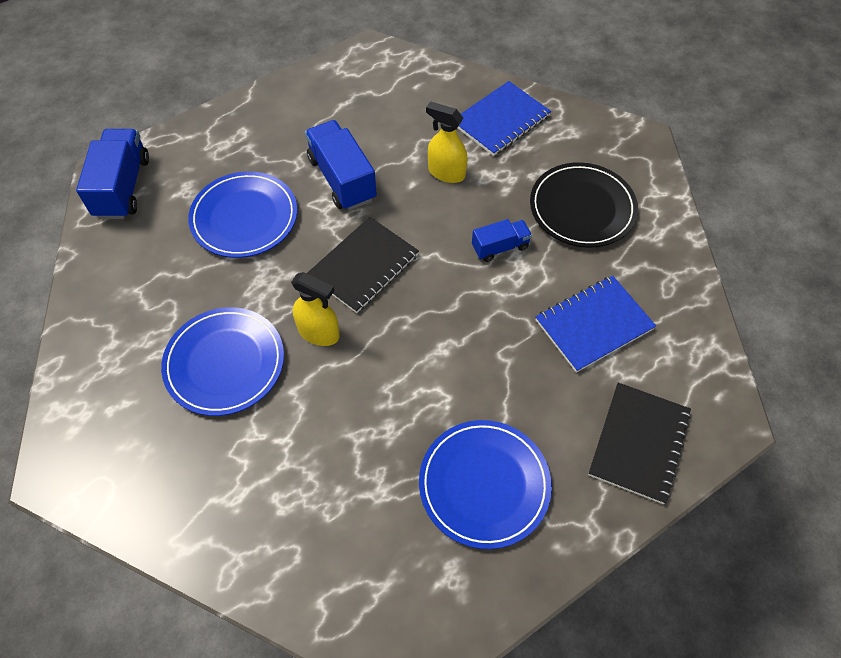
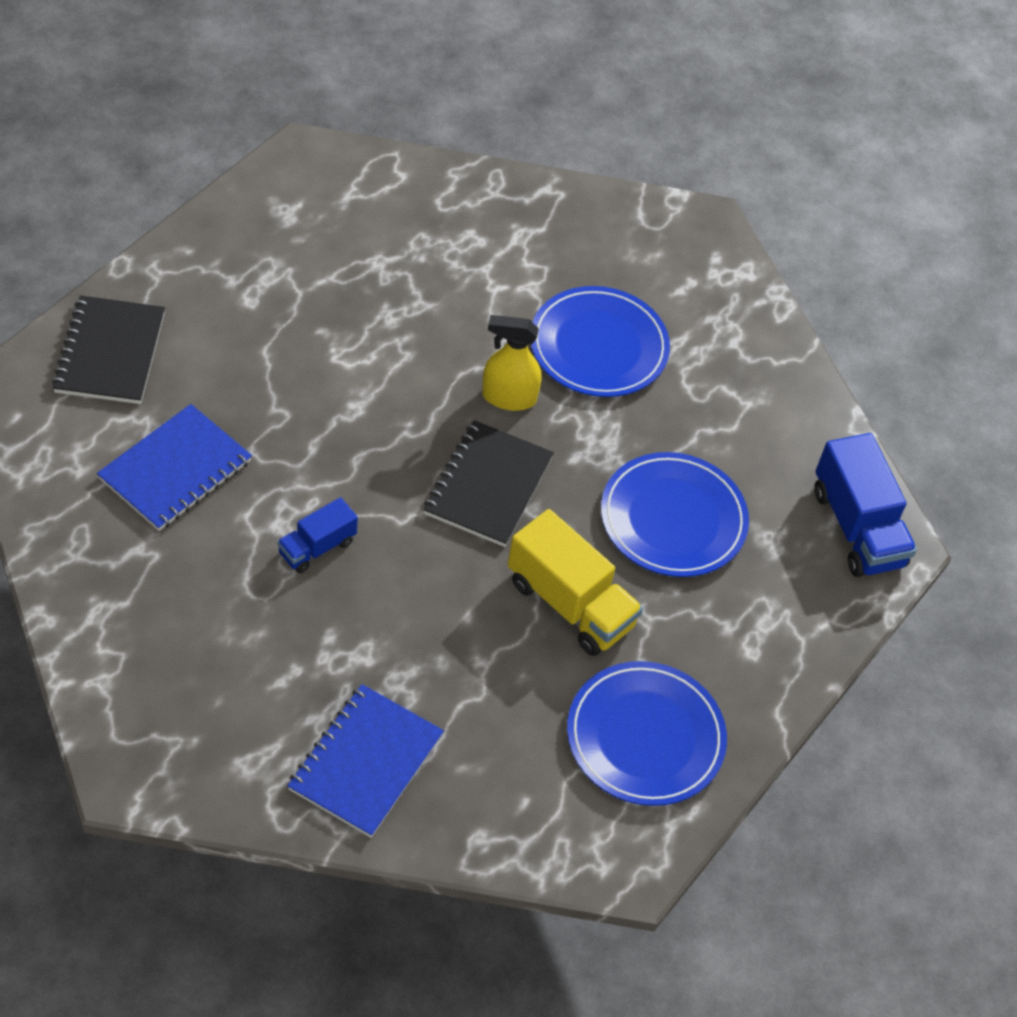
camera: 155 degrees right, 5 degrees down
(342, 179) = (570, 604): blue truck -> yellow truck
(446, 172) = (424, 647): yellow spray bottle -> none
(484, 484) = (273, 287): blue plate -> blue plate (645, 737)
(582, 208) = (211, 631): black plate -> none

